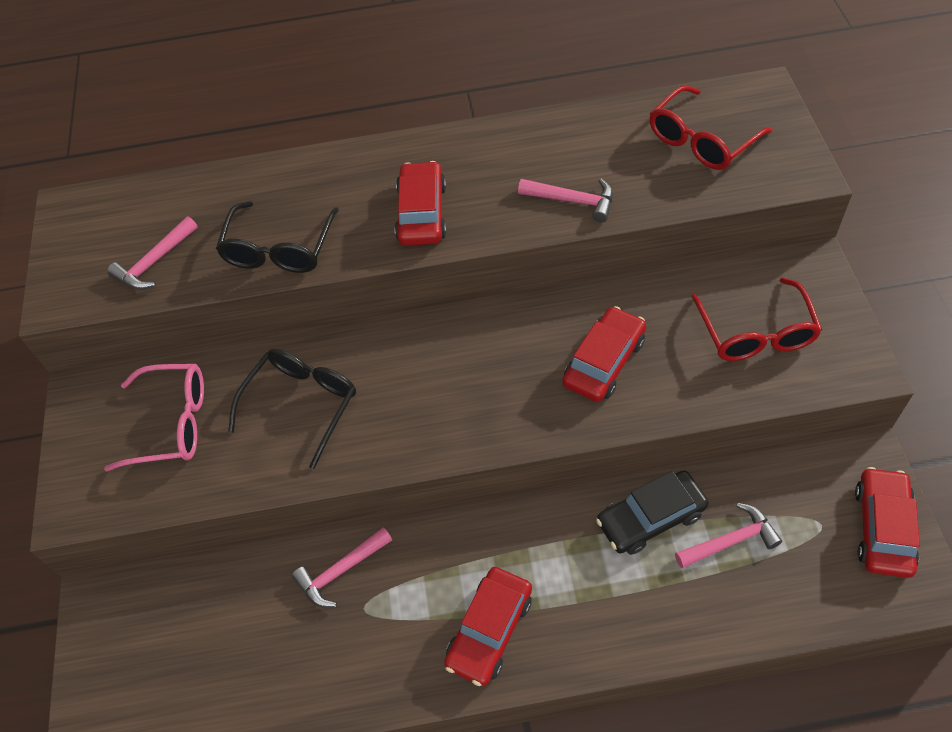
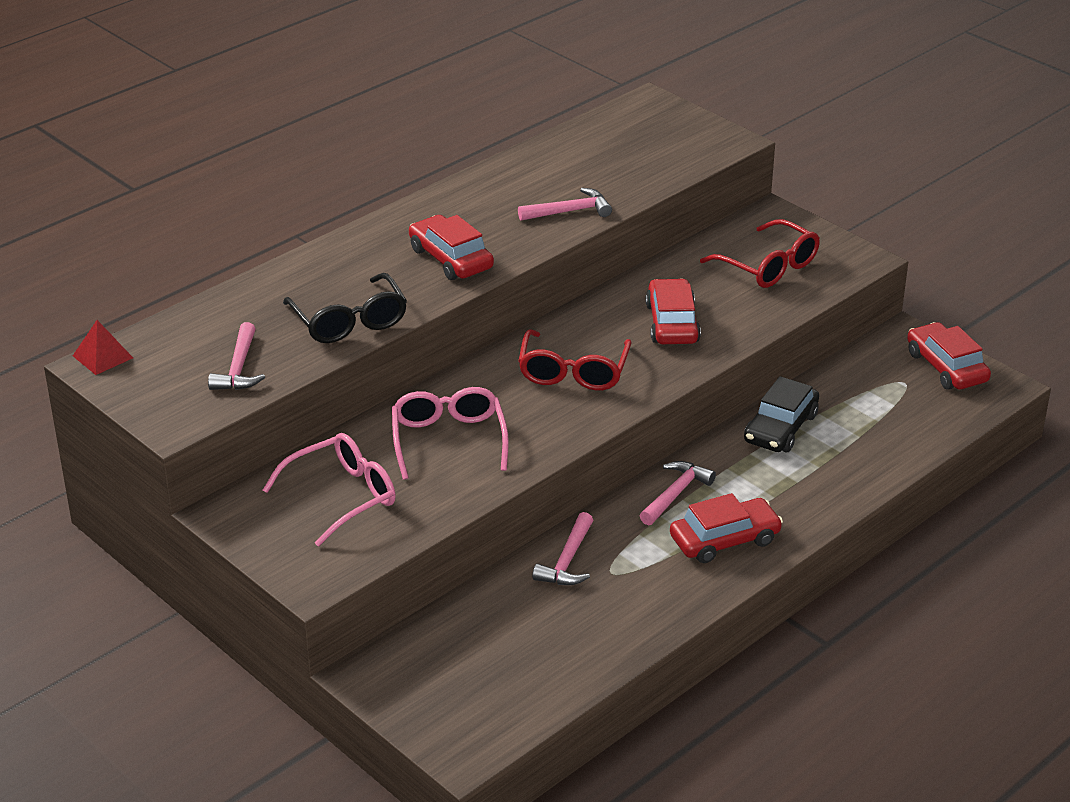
camera: 40 degrees left, 20 degrees down
(79, 200) = (102, 357): none -> red pyramid
(301, 405) = (448, 441): black glasses -> pink glasses
(489, 630) = (724, 540): red car -> red car turned 105 degrees counterclockwise
(702, 140) = (632, 144): red glasses -> red glasses (573, 371)
(730, 541) = (850, 417): pink hammer -> pink hammer (675, 494)

